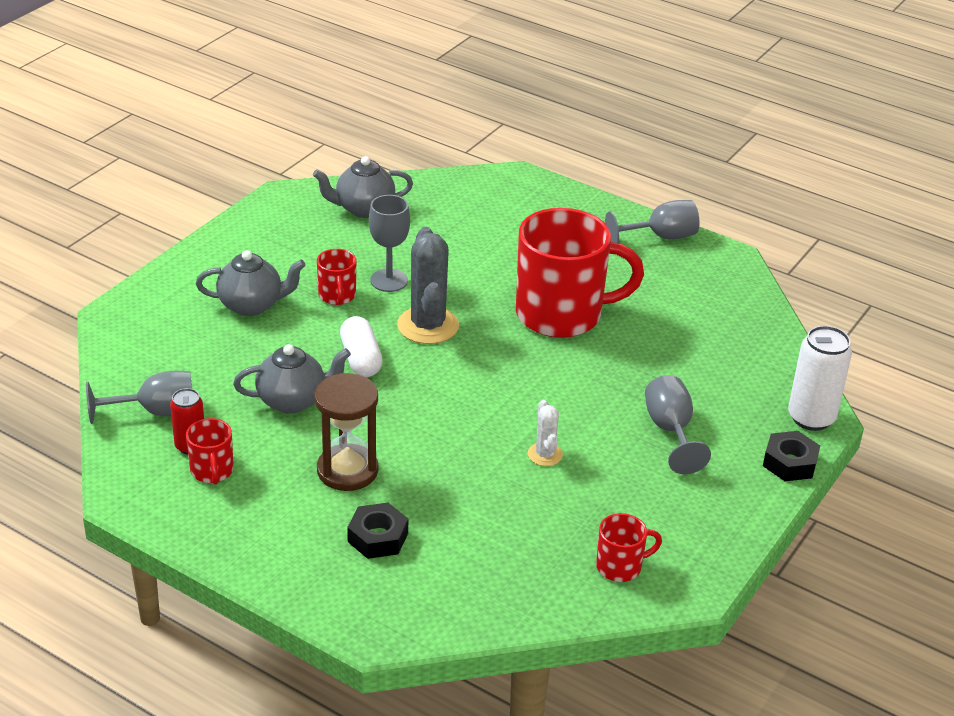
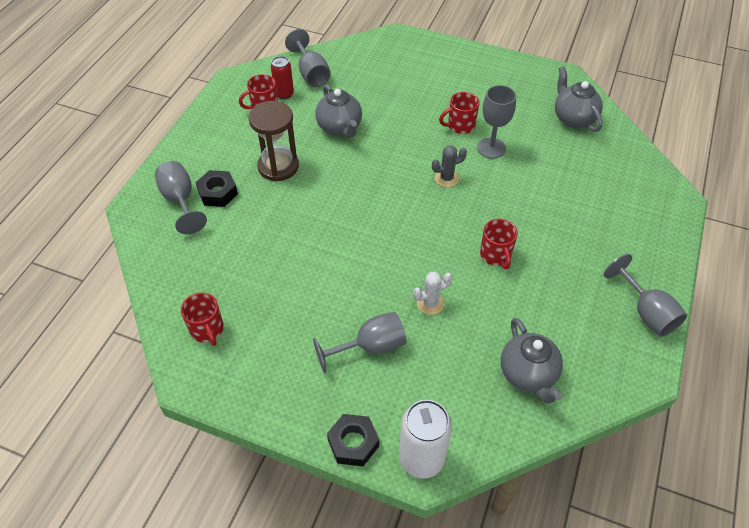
camera: 80 degrees right, 15 degrees up
(252, 305) = (431, 89): grey teapot -> grey teapot (528, 375)
(361, 359) = (394, 151): white capsule -> none
(379, 579) = (180, 200): none -> grey goblet
(428, 325) = (446, 178): grey cactus -> grey cactus, size x0.52
(545, 454) = (320, 268): white cactus -> white cactus (430, 303)
(562, 314) = (495, 255): red mug -> red mug, size x0.44

